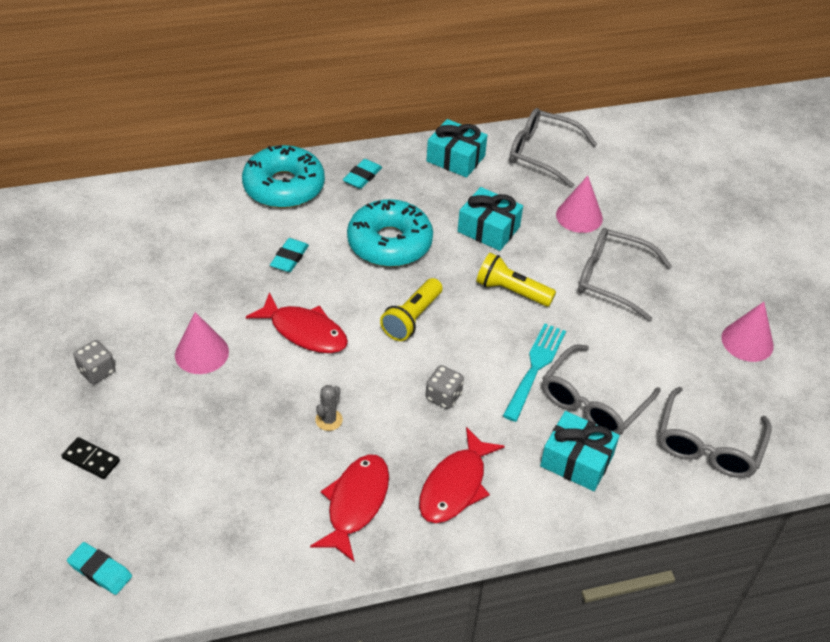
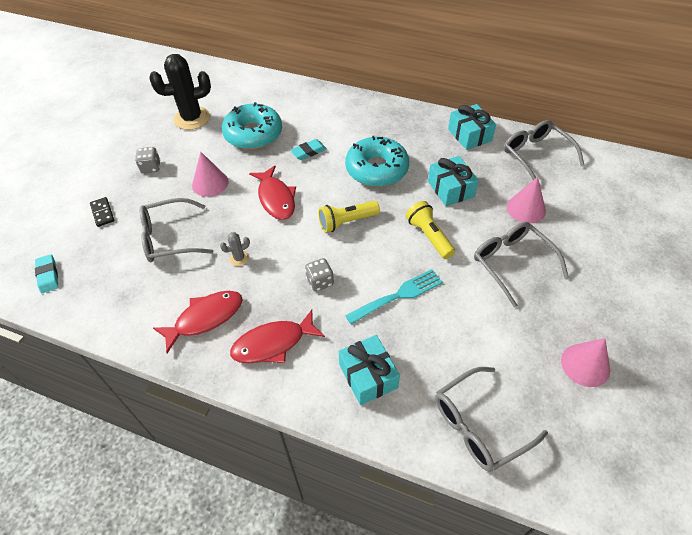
camera: 40 degrees right, 5 degrees up
(87, 283) = (192, 118): none -> black cactus
(284, 187) = (344, 109): turquoise donut -> turquoise donut (253, 134)
(362, 176) = (397, 122): turquoise eraser -> none
(593, 402) = (418, 341): grey glasses -> grey glasses (170, 238)

